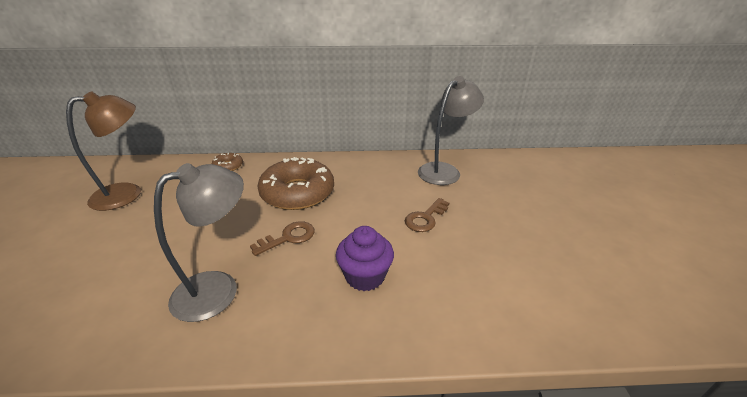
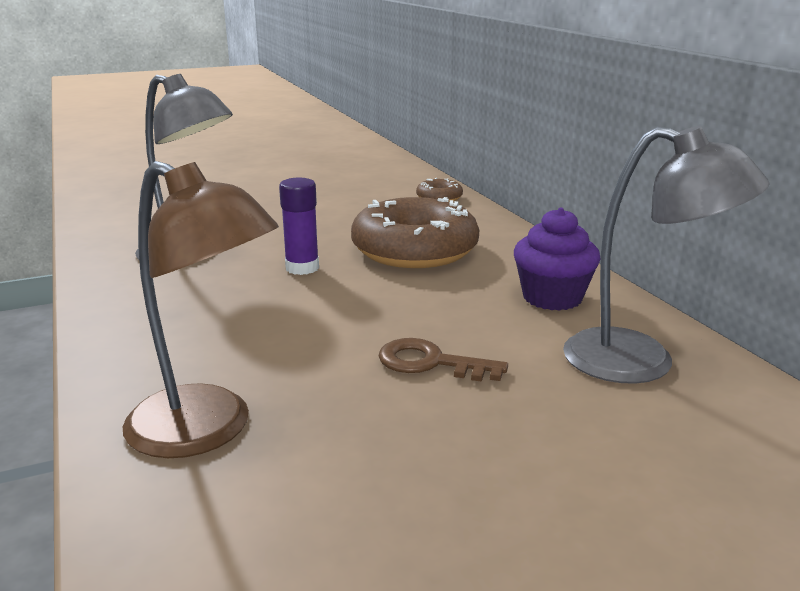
camera: 70 degrees right, 10 degrees down
(127, 193) = (333, 174): brown lamp -> brown lamp (207, 431)
(288, 237) = (302, 268): brown key -> purple glue stick
(365, 276) = (242, 334): purple cupcake -> purple cupcake (552, 297)

